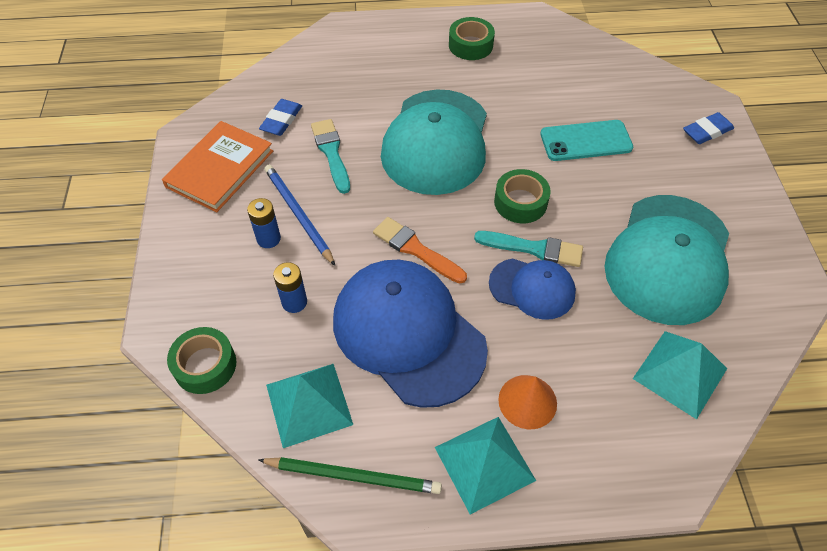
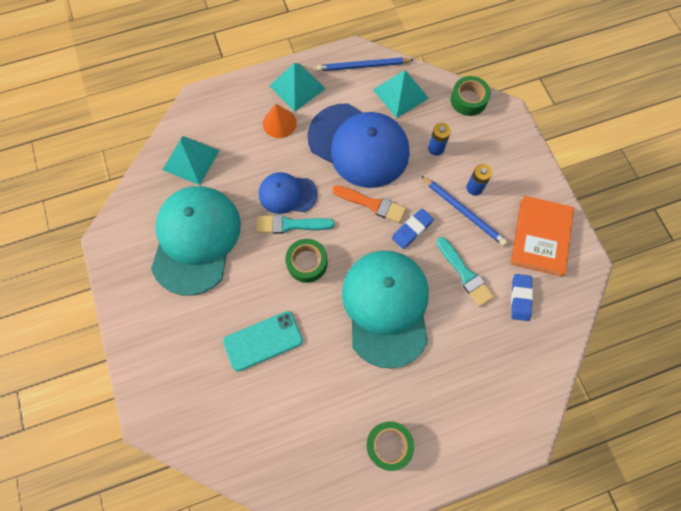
camera: 165 degrees right, 15 degrees up
(353, 476) = (363, 66): green pencil -> blue pencil
(707, 131) = (158, 380): blue eraser -> blue eraser (412, 229)

